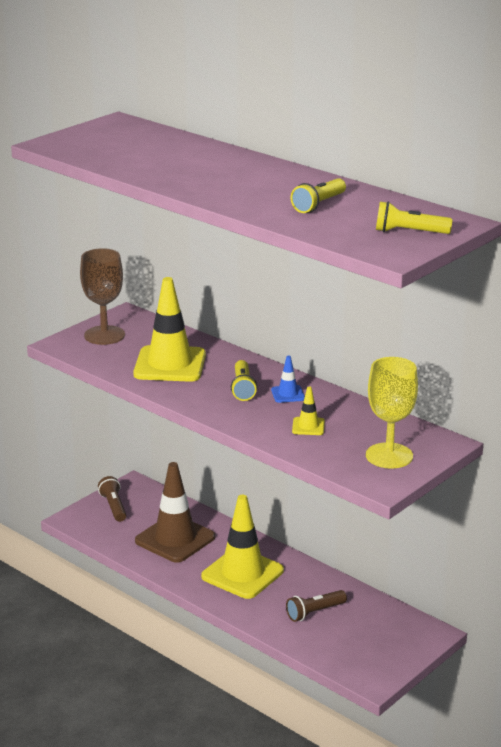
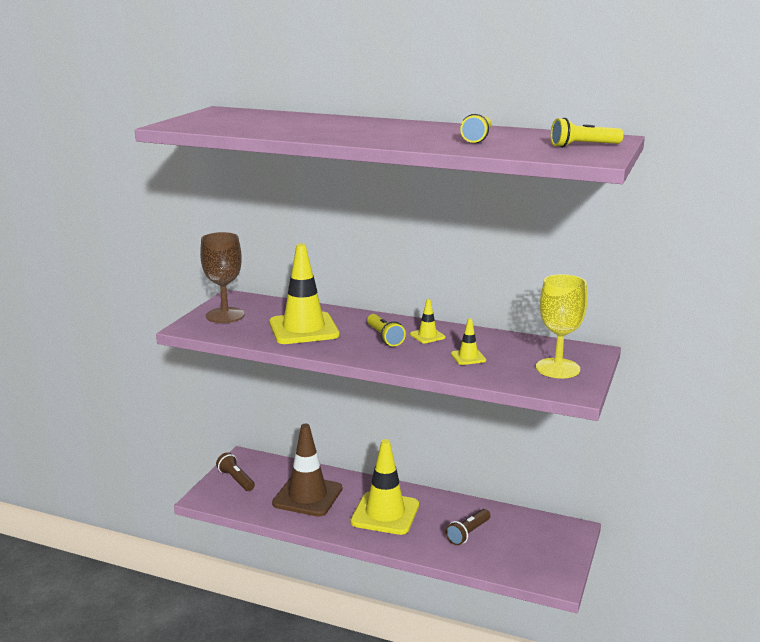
camera: 20 degrees left, 5 degrees down
(288, 394) = (427, 336): blue traffic cone -> yellow traffic cone

